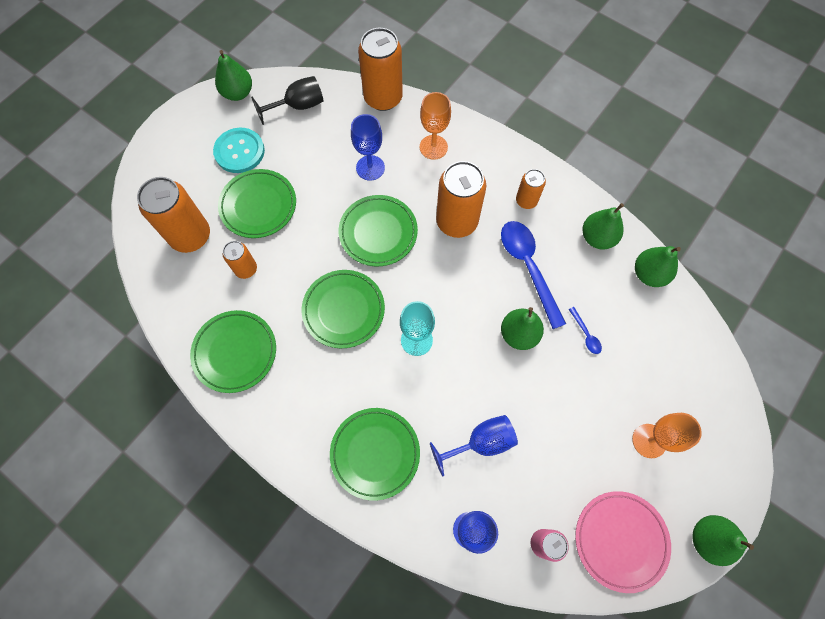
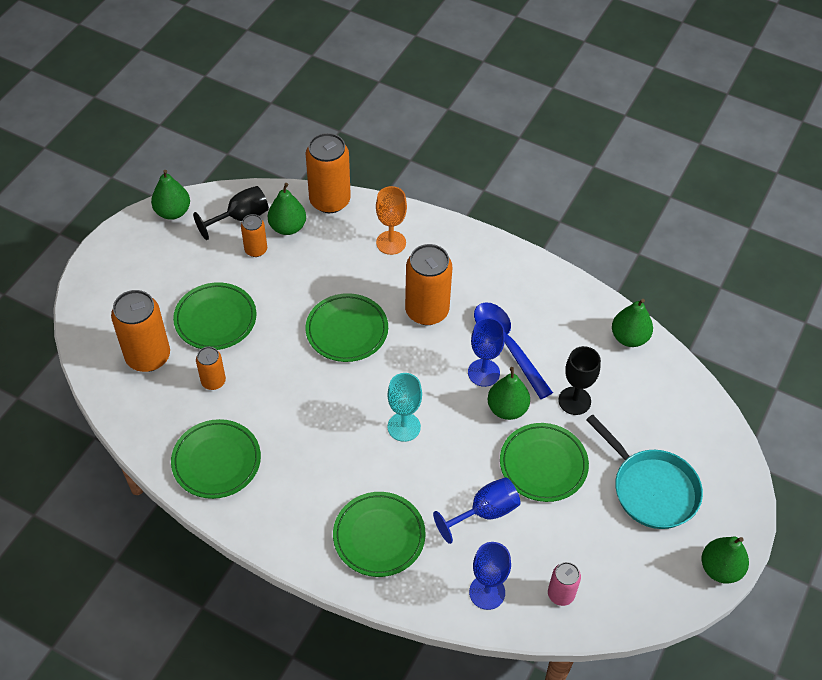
camera: 10 degrees left, 15 degrees down
(239, 151) = (185, 269): turquoise button -> none
(343, 310) = (323, 408): green plate -> green plate (543, 465)
(370, 168) = (328, 270): blue goblet -> blue goblet (483, 373)
(526, 201) = (495, 283): orange can -> orange can (256, 250)
(586, 334) = (574, 401): blue spoon -> black goblet
(597, 238) = (572, 310): green pear -> green pear (288, 227)
(620, 540) = (636, 581): pink plate -> none
(649, 441) = (651, 489): orange goblet -> turquoise pan

